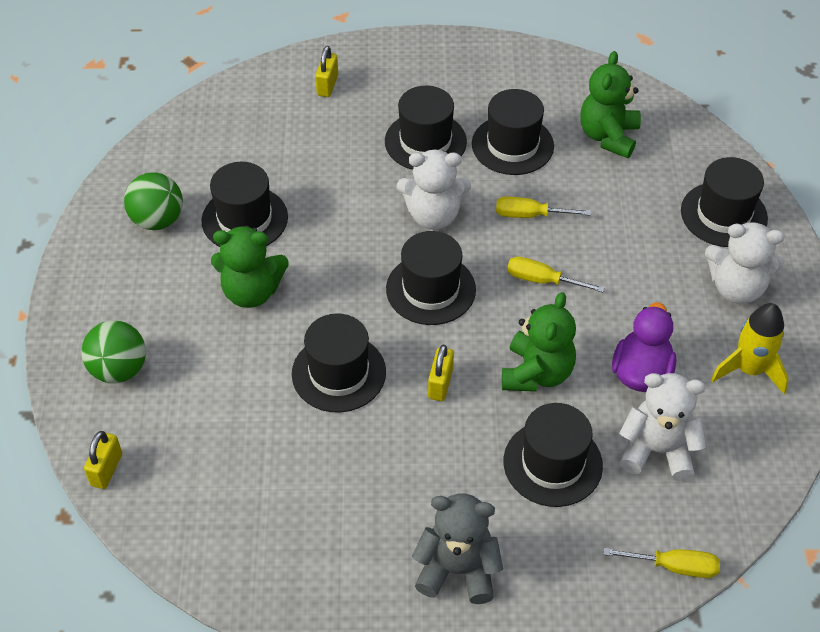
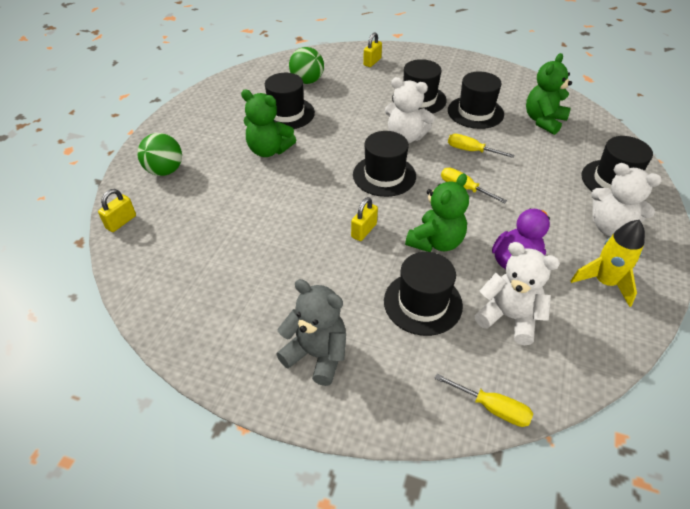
camera: 20 degrees right, 5 degrees down
(157, 220) = (235, 103): green ball -> green ball (307, 81)
(339, 373) = (298, 207): black hat -> none

